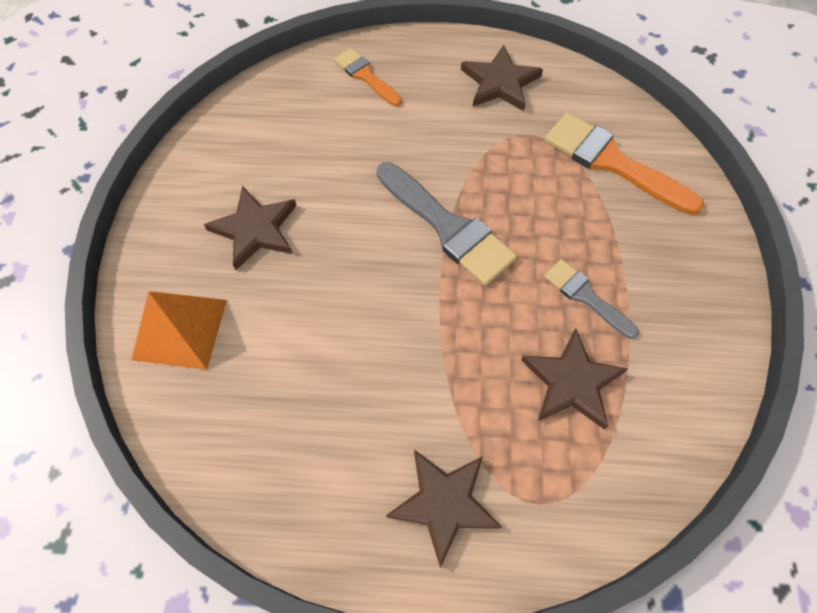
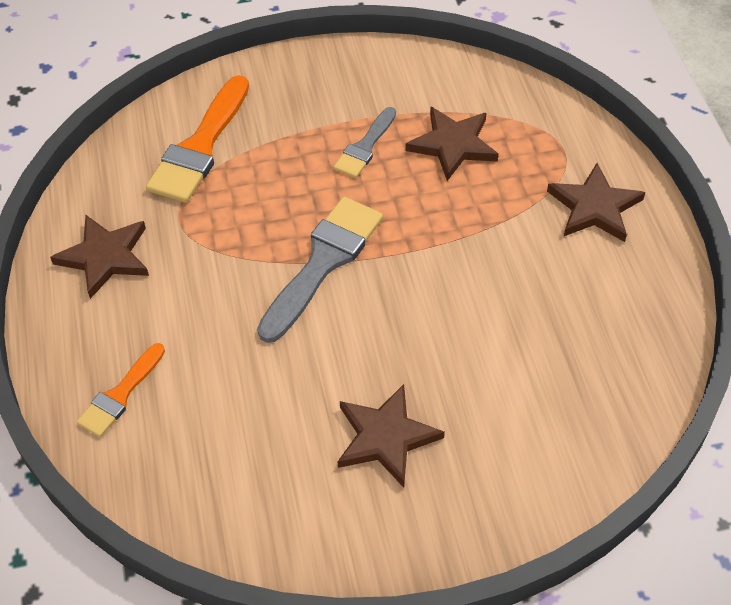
camera: 105 degrees left, 10 degrees down
(180, 329) = (533, 464): orange pyramid -> none

